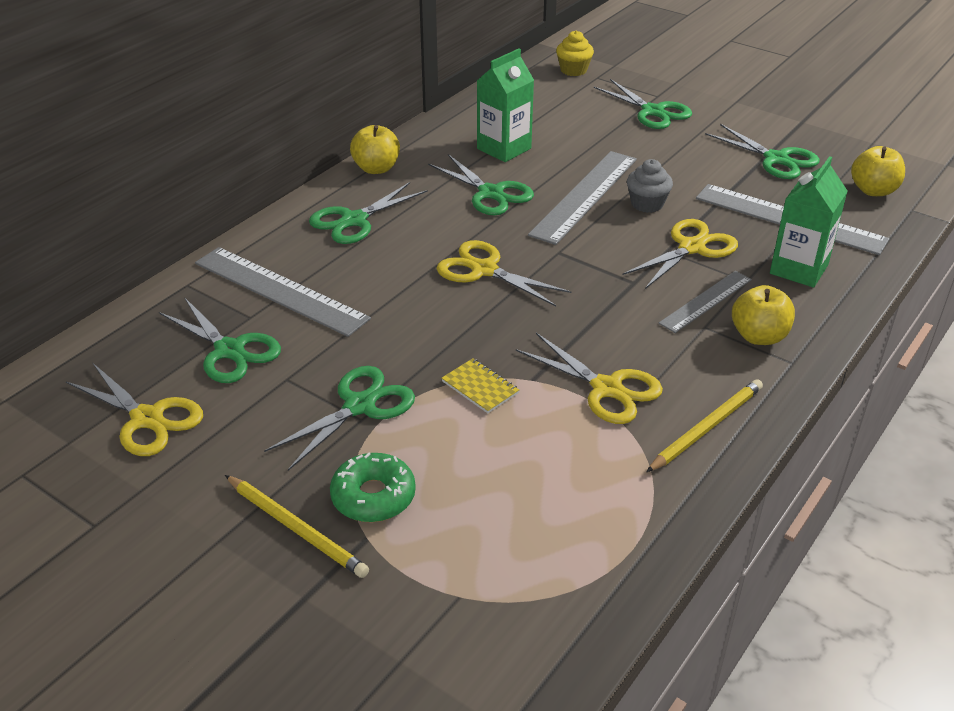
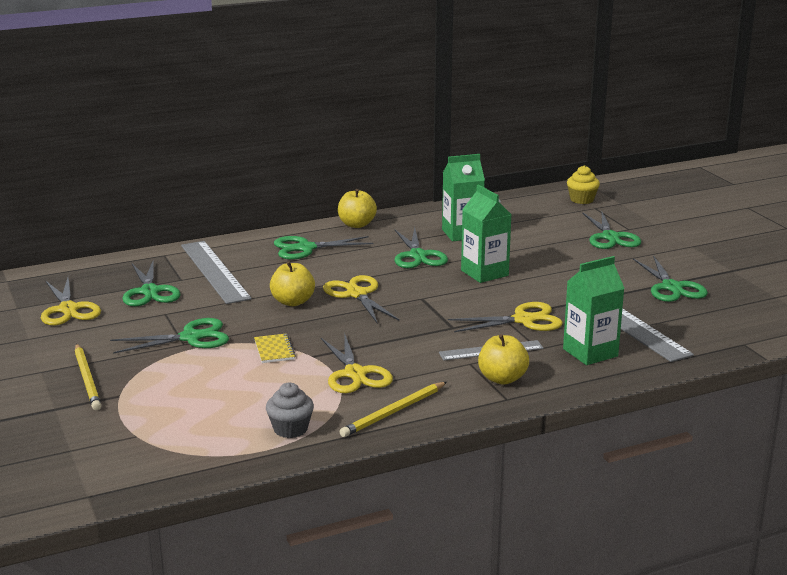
camera: 30 degrees right, 15 degrees down
(373, 496) = (146, 379): green donut -> none
(585, 196) = (484, 273): grey ruler -> green carton
(647, 204) = (525, 288): grey cupcake -> grey cupcake (290, 429)
(706, 428) = (394, 412): yellow pencil -> yellow pencil turned 150 degrees clockwise
(873, 190) = (727, 325): yellow apple -> yellow apple (293, 302)

